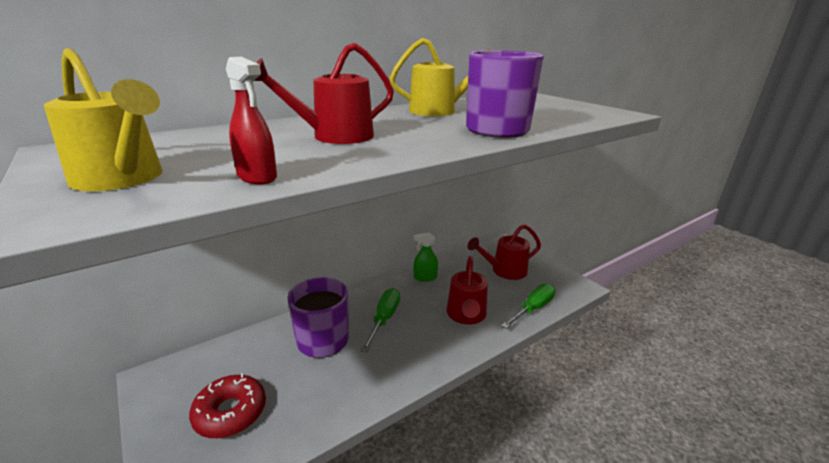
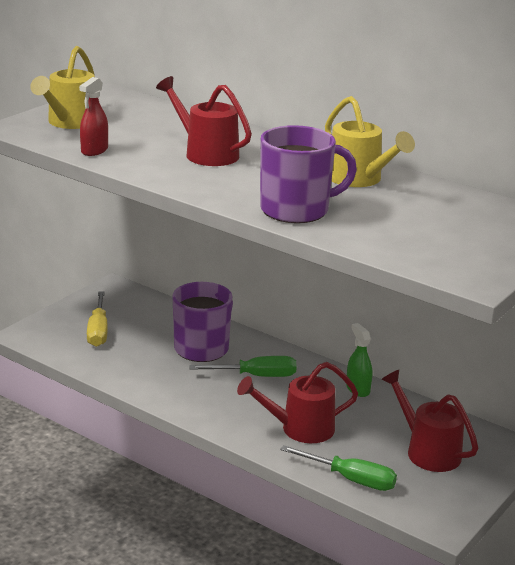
camera: 70 degrees right, 0 degrees up
(230, 412) = (98, 331): red donut -> yellow screwdriver

